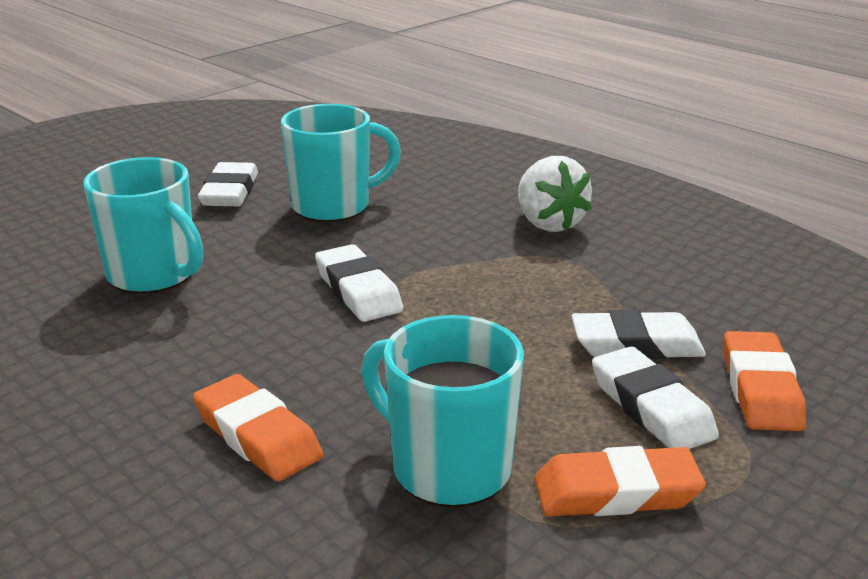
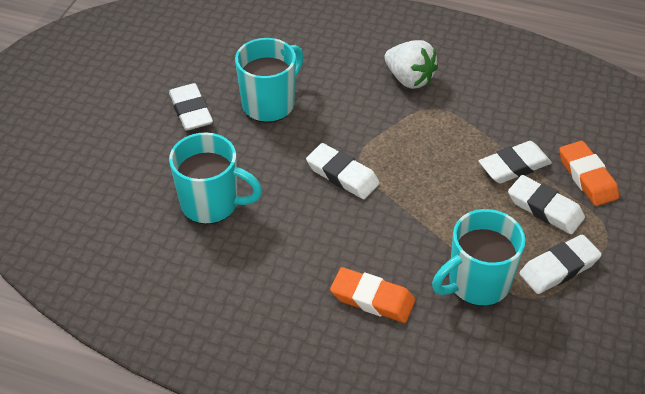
camera: 25 degrees left, 20 degrees up
(448, 468) = (477, 283): turquoise mug -> turquoise mug turned 45 degrees counterclockwise
(616, 492) = (559, 268): orange eraser -> white eraser

